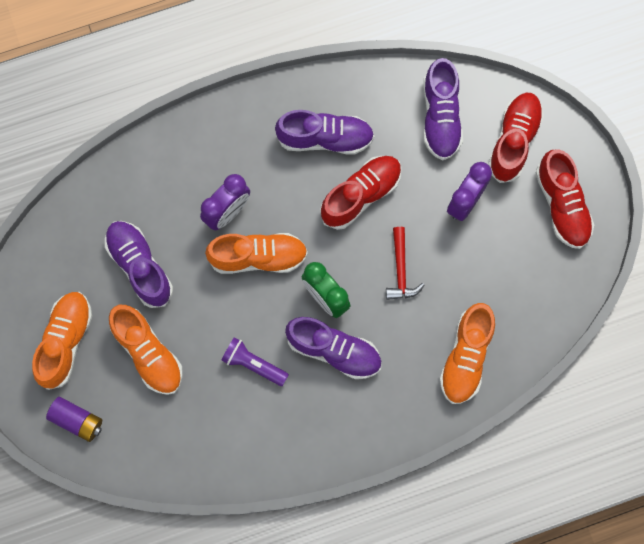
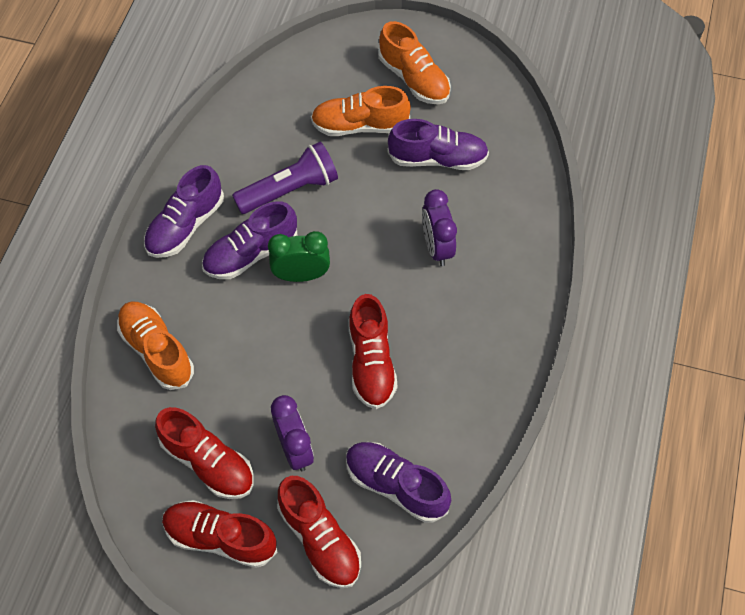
camera: 125 degrees right, 15 degrees down
(77, 420) = (345, 55): purple battery -> none
(253, 364) = (290, 190): purple flashlight -> purple flashlight, size x1.54
(258, 257) = (378, 246): orange shoe -> none
(325, 138) = (449, 367): purple shoe -> purple shoe (185, 225)
(400, 270) = (276, 350): red hammer -> none
(519, 253) = (208, 462): none -> red shoe

